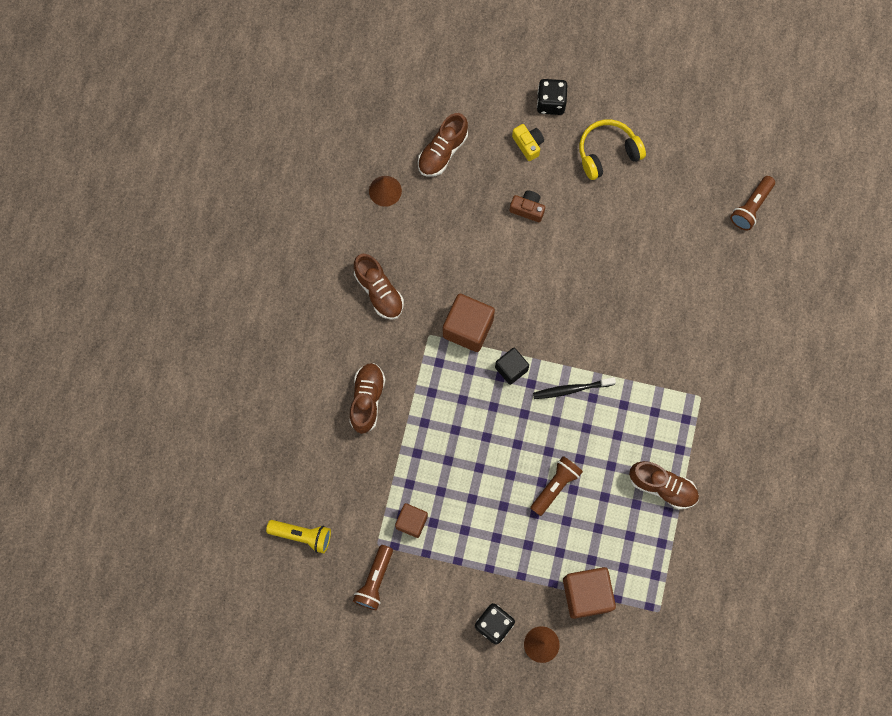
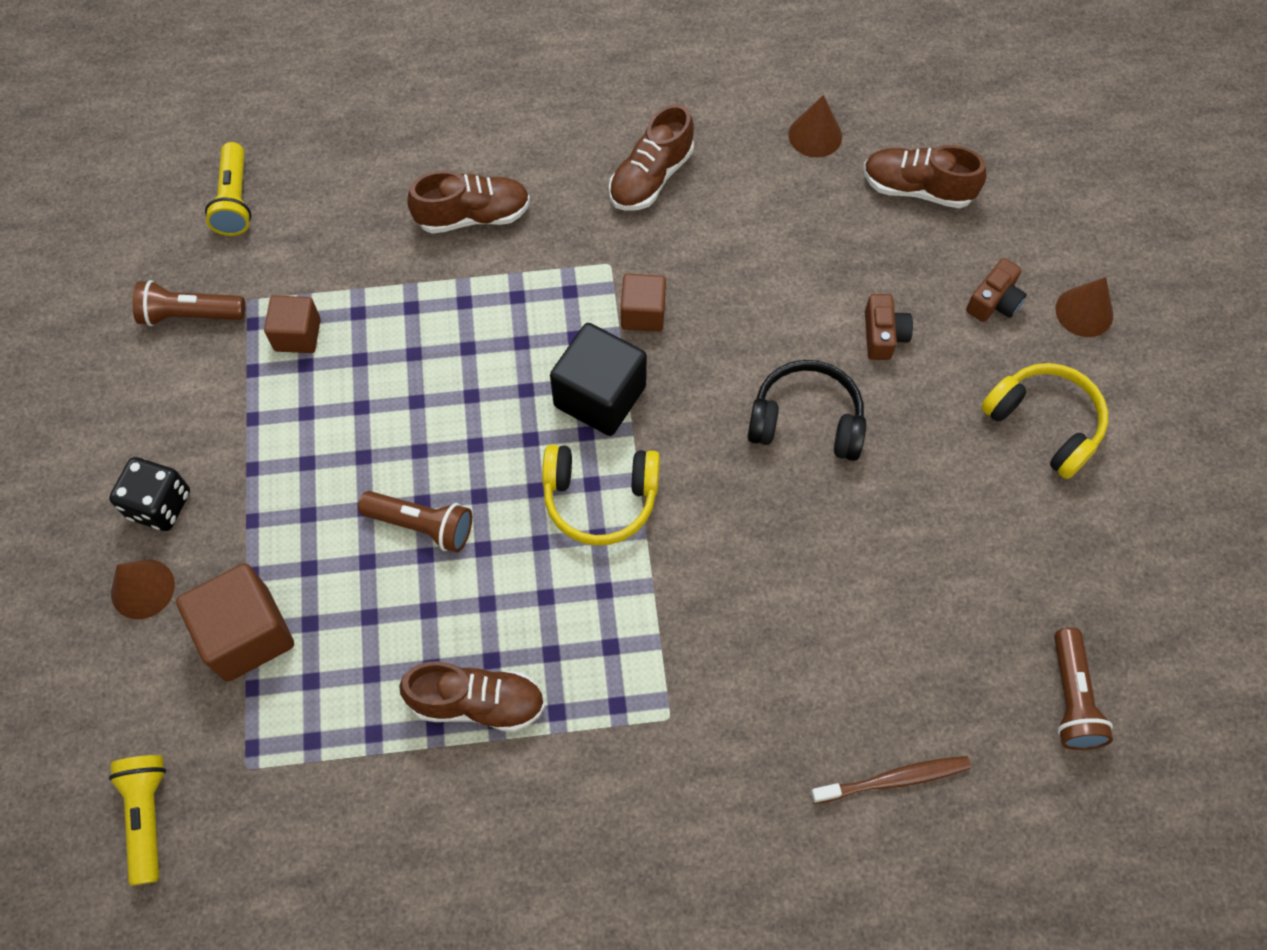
camera: 70 degrees right, 10 degrees down
(468, 328) = (643, 313): brown cube -> brown cube, size x0.61
(511, 369) = (600, 396): black cube -> black cube, size x1.64
(528, 144) = (994, 301): yellow camera -> brown camera
(550, 103) = (1084, 312): black dice -> brown cone
(564, 268) = (806, 421): none -> black headphones
(572, 389) = (600, 498): black toothbrush -> yellow headphones
(662, 487) = (477, 703): brown shoe -> brown shoe turned 90 degrees counterclockwise
(668, 667) = (147, 816): none -> yellow flashlight
(751, 207) = (1071, 698): brown flashlight -> brown flashlight turned 105 degrees counterclockwise
(763, 304) = (893, 779): none -> brown toothbrush

